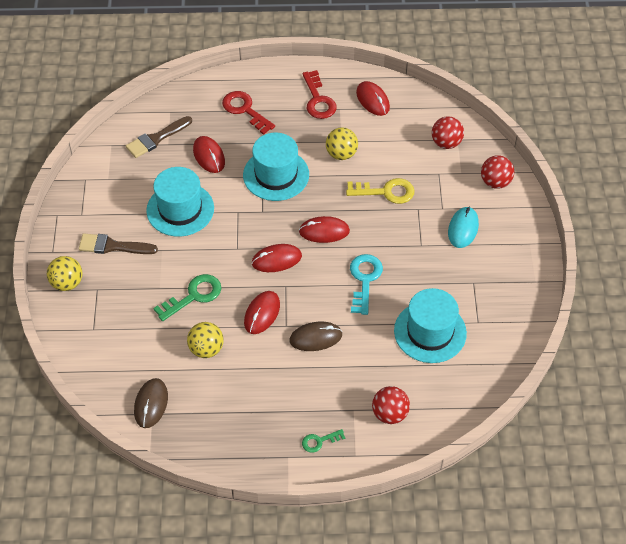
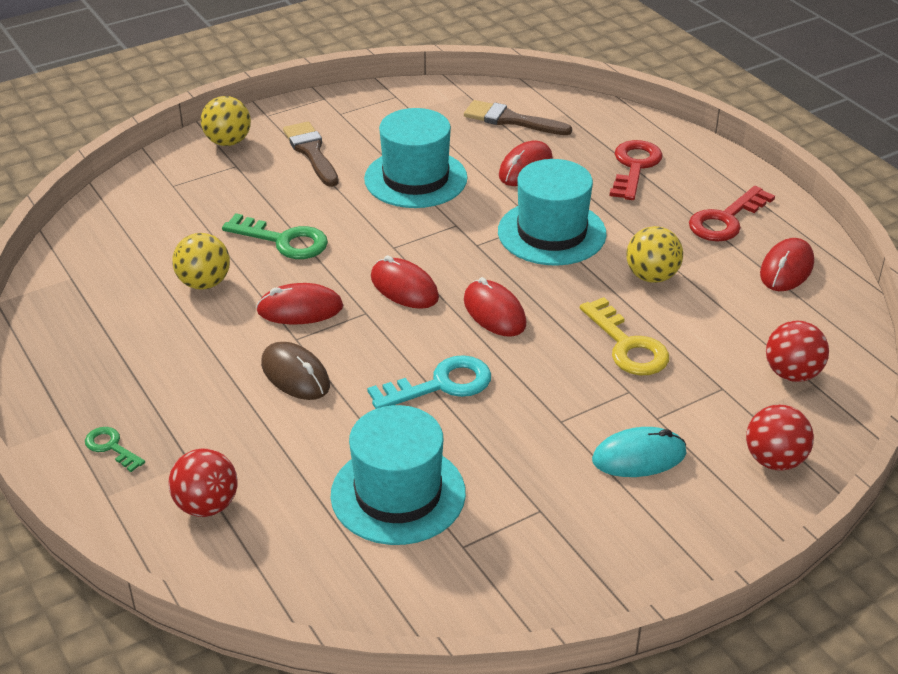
camera: 60 degrees right, 15 degrees down
(151, 404) = (85, 271): brown mouse -> none

